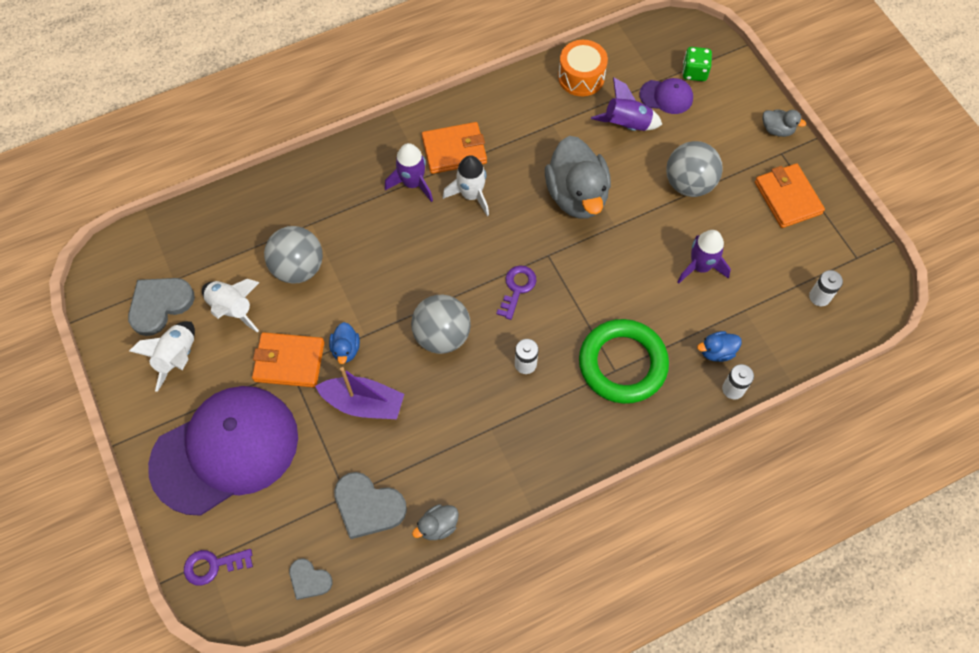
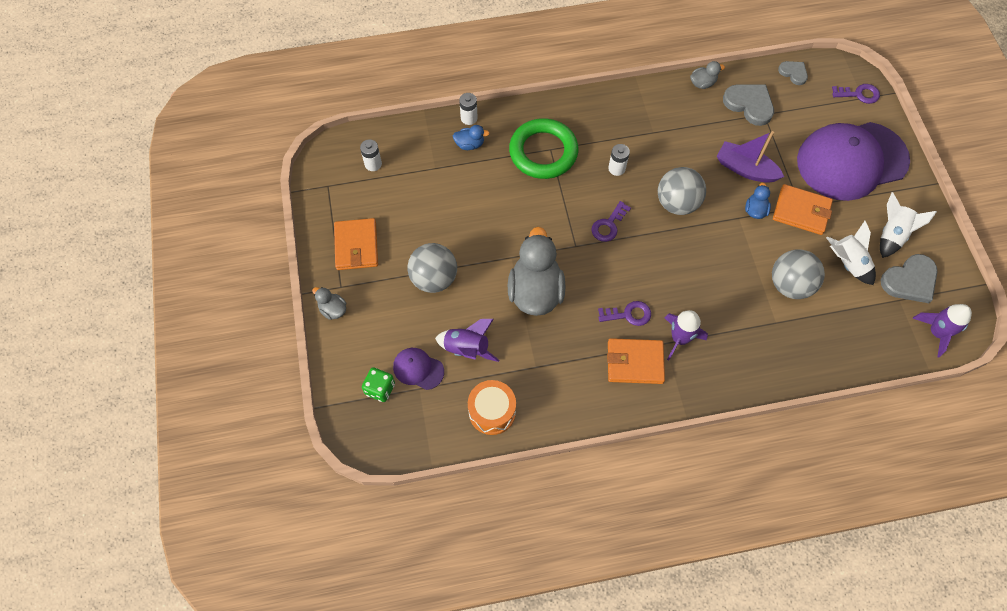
camera: 165 degrees left, 0 degrees up
(471, 195) = (628, 314): white rocket -> purple key
(700, 267) = (455, 207): purple rocket -> purple rocket (936, 332)

